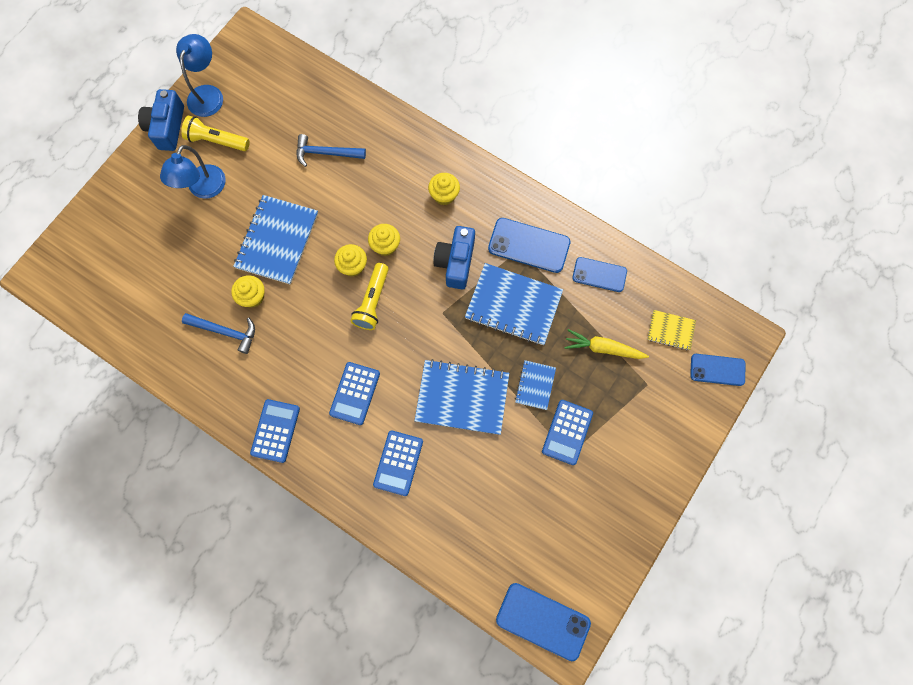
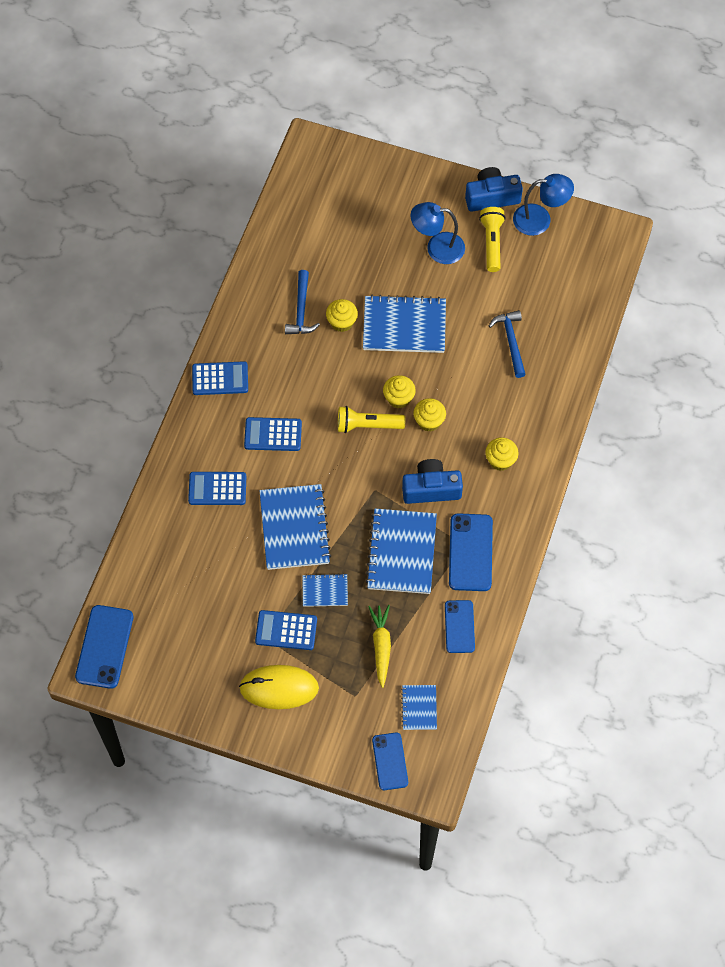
camera: 75 degrees right, 10 degrees down
(625, 453) = (279, 688): none -> yellow mouse
(670, 330) = (419, 708): yellow notebook -> blue notebook

